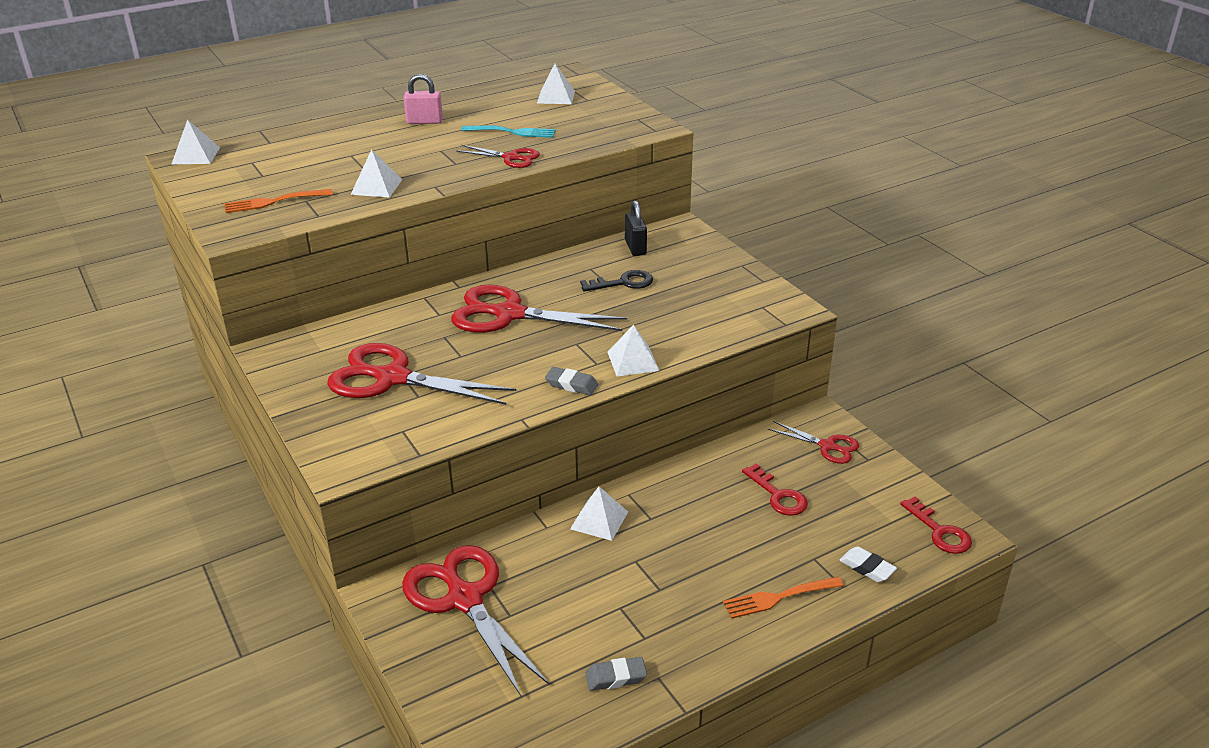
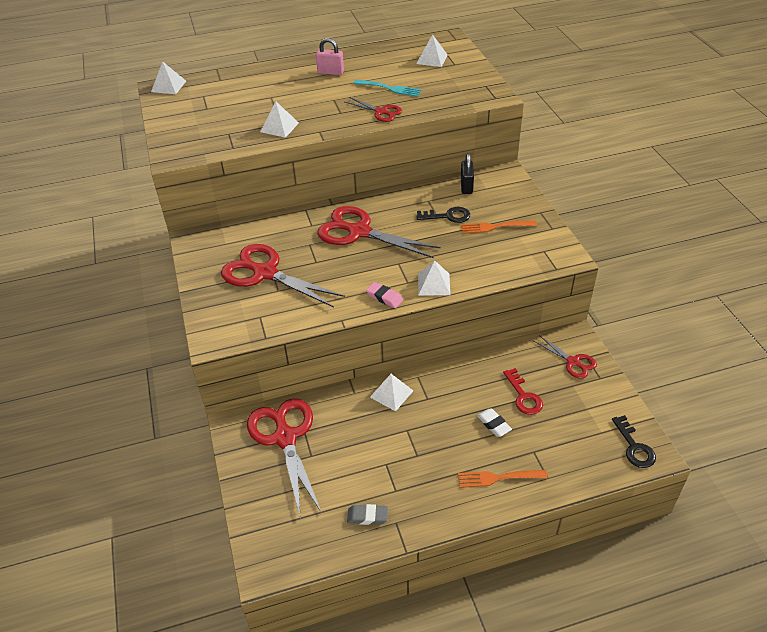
camera: 15 degrees right, 10 degrees up
(274, 201) = (208, 132): orange fork -> orange fork (495, 227)
(571, 385) = (384, 297): grey eraser -> pink eraser
(867, 568) = (570, 466): white eraser -> white eraser (494, 424)
(939, 531) = (634, 447): red key -> black key

